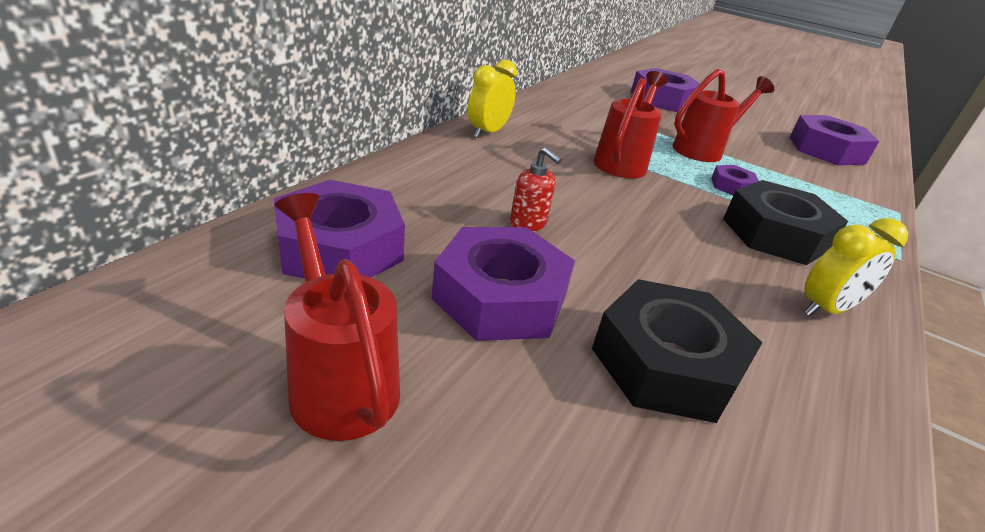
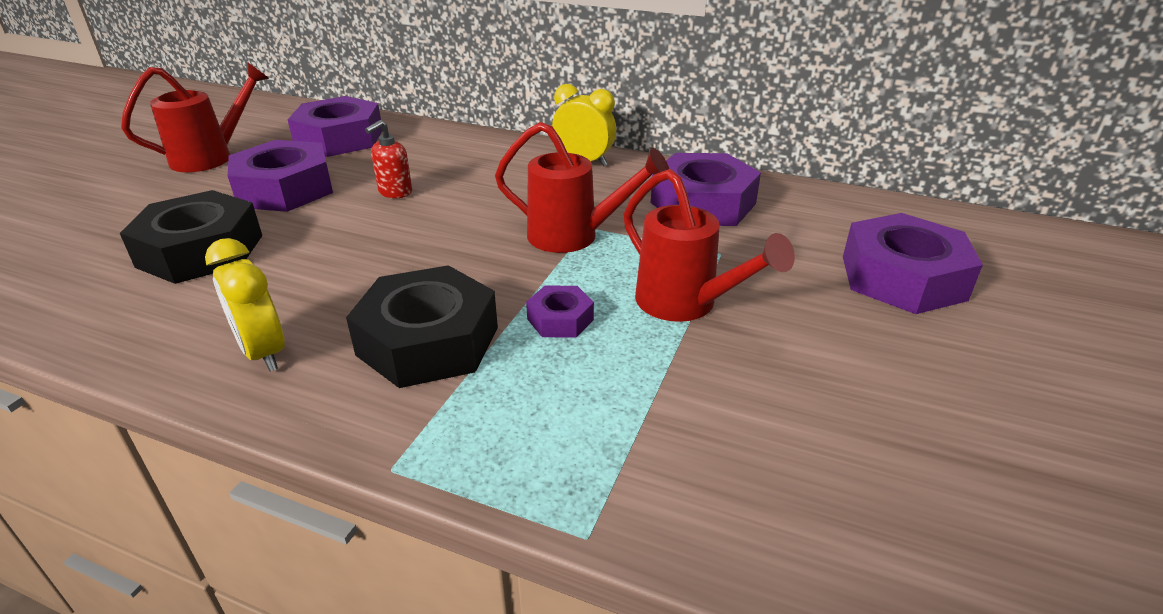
camera: 85 degrees right, 0 degrees up
(826, 150) = (883, 492): purple nut -> purple nut (703, 203)

